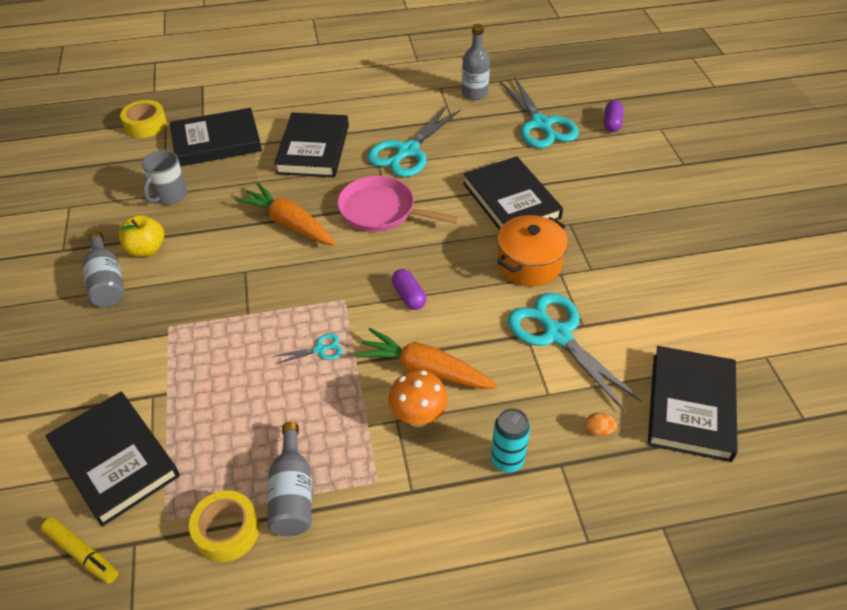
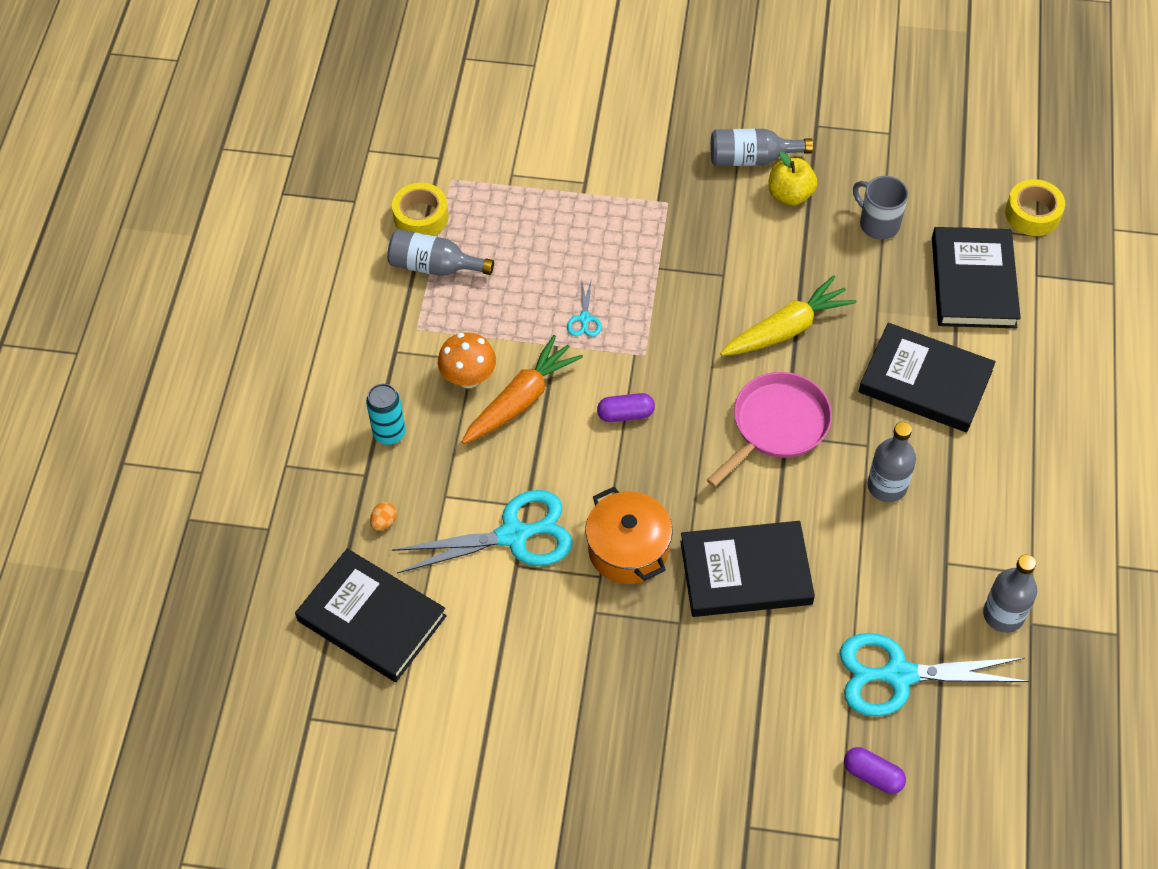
camera: 110 degrees right, 10 degrees up
(82, 553) = (446, 126): yellow marker -> none
(115, 460) = (525, 151): black book -> none
(289, 224) = (786, 329): orange carrot -> yellow carrot
(407, 151) = (887, 486): turquoise scissors -> grey bottle

